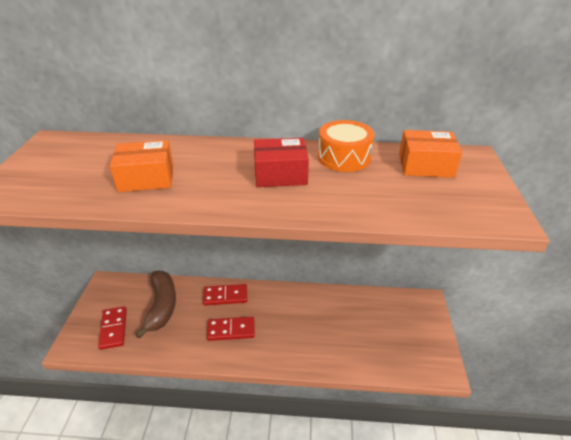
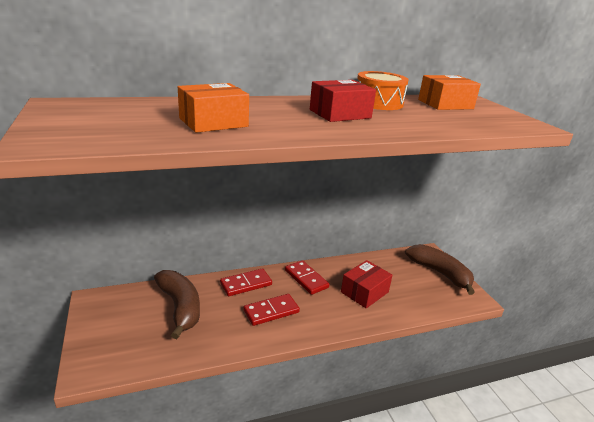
camera: 25 degrees left, 10 degrees down
(113, 329) = (134, 340): red domino -> red domino (306, 279)
(328, 332) = (364, 292): none -> red box
(423, 329) = (439, 273): none -> brown banana

